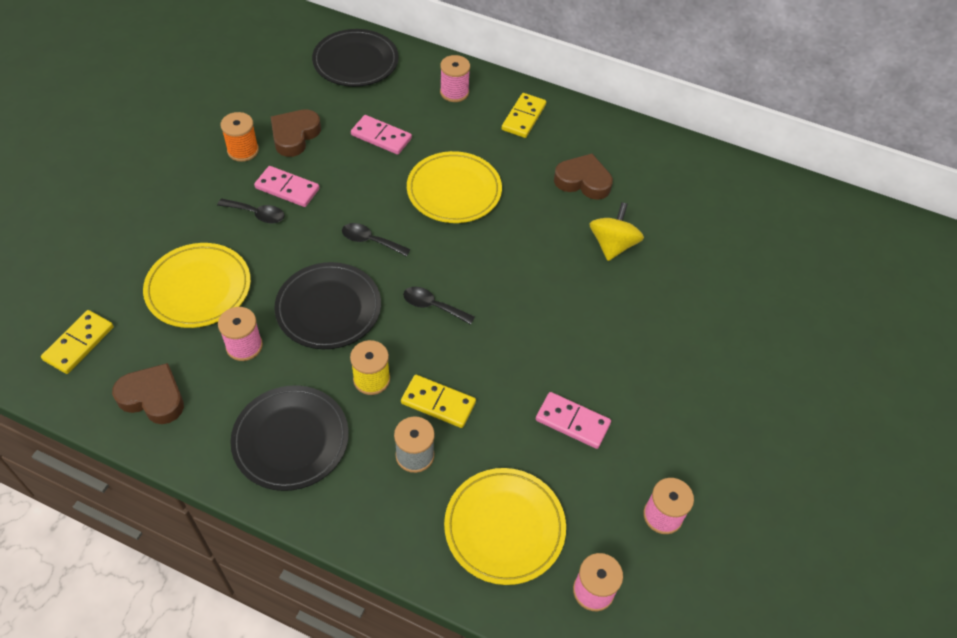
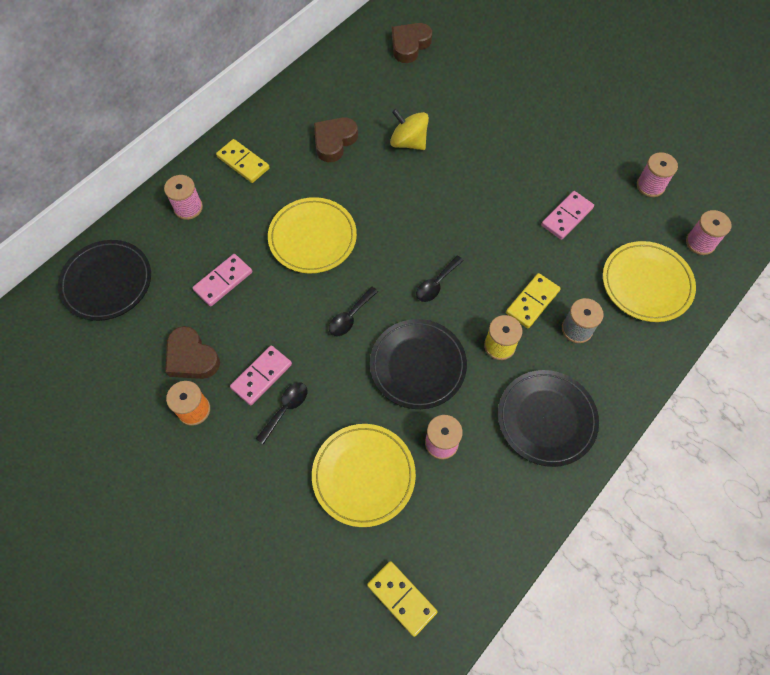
camera: 70 degrees left, 10 degrees up
(153, 397) = (480, 531): brown heart -> brown heart (409, 45)

